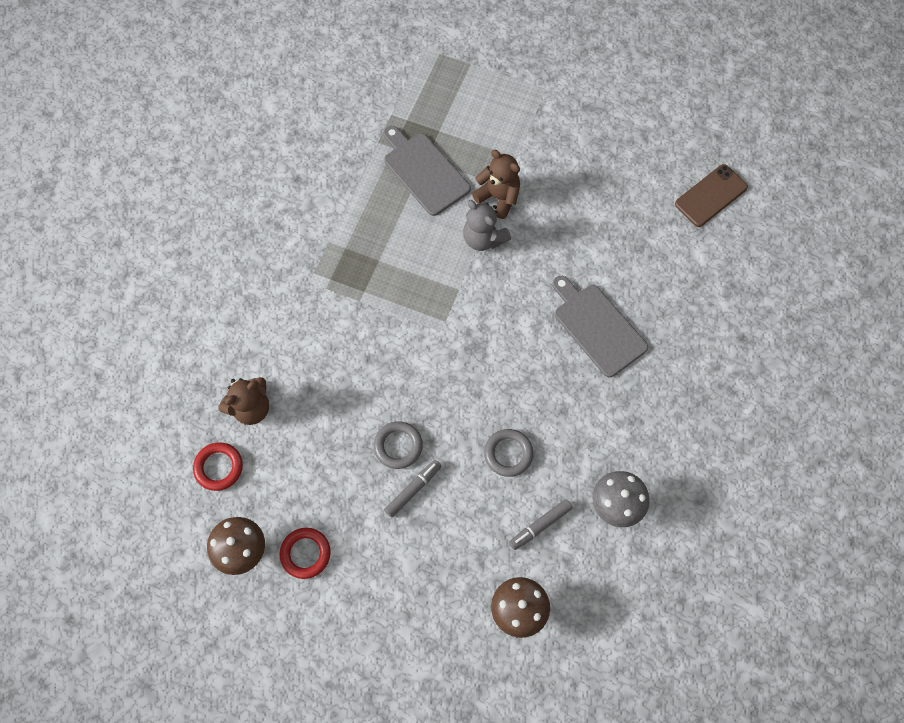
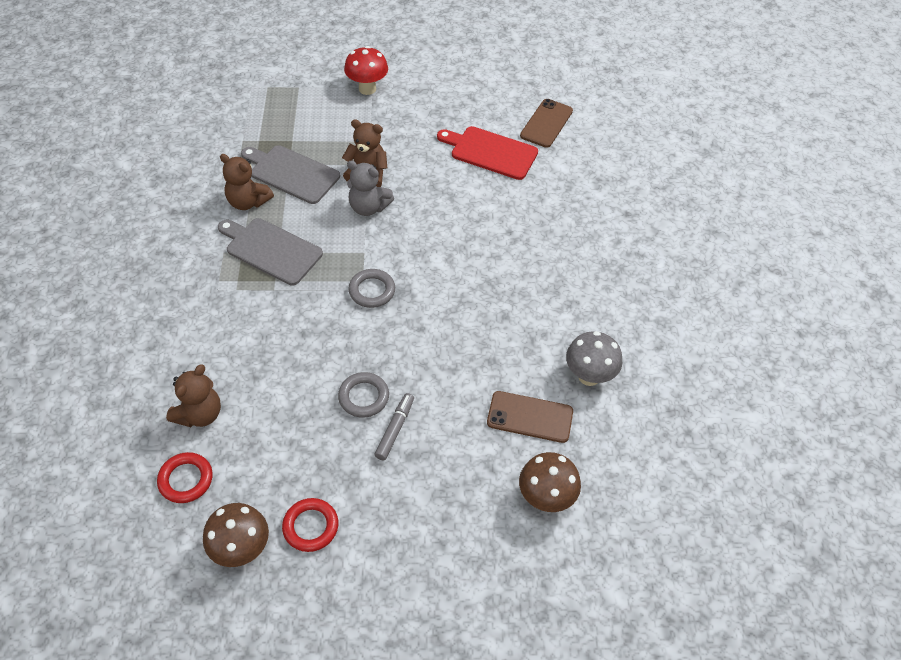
camera: 25 degrees left, 15 degrees down
(371, 191) = (248, 202): none -> brown teddy bear
(508, 454) = (471, 368): grey ring -> grey ring (372, 291)
(540, 88) = (367, 89): none -> red mushroom
(540, 525) = (530, 417): grey marker -> brown phone
(597, 327) = (501, 243): grey cutting board -> grey cutting board (271, 250)
(635, 212) = (490, 152): none -> red cutting board

